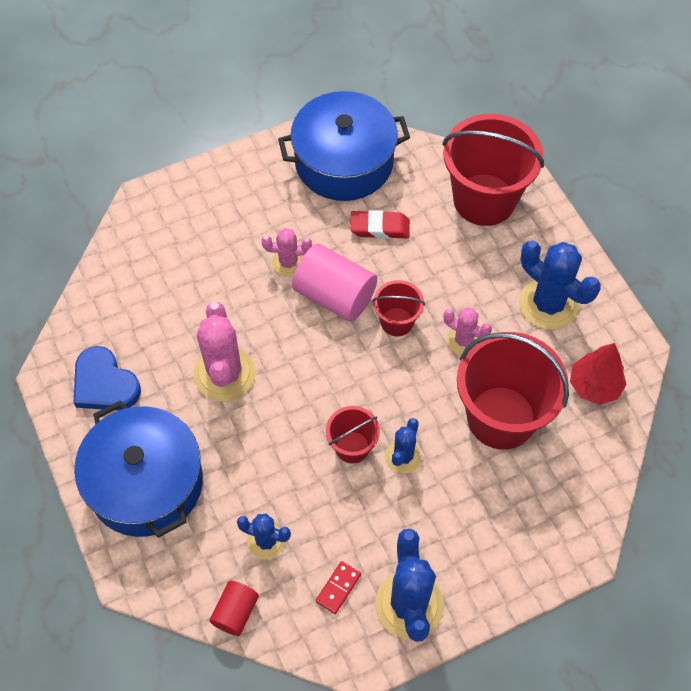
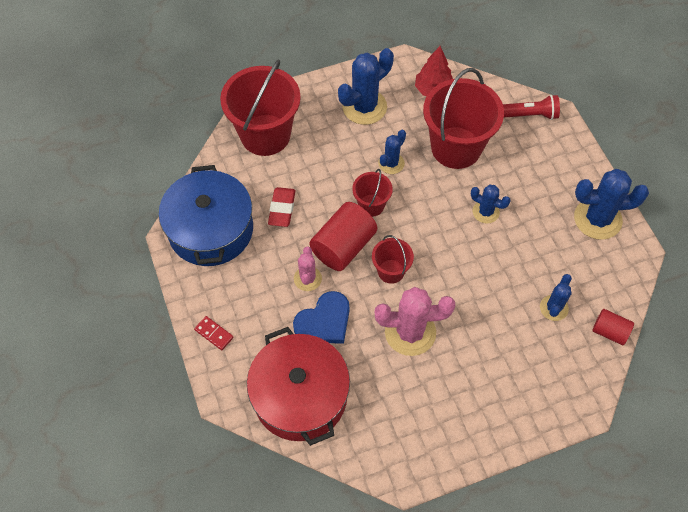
camera: 85 degrees left, 0 degrees up
(104, 384) = (414, 429): blue heart -> blue heart (324, 322)
(144, 268) = (300, 396): none -> red pot
(146, 483) = (506, 395): blue pot -> none
(334, 296) = (343, 246): pink cylinder -> red cylinder
(338, 588) = (587, 262): red domino -> red domino (214, 333)
(352, 447) = (477, 244): red bucket -> red bucket (391, 271)
(463, 340) = (391, 163): pink cactus -> blue cactus
(575, 513) = (529, 115): none -> red flashlight

